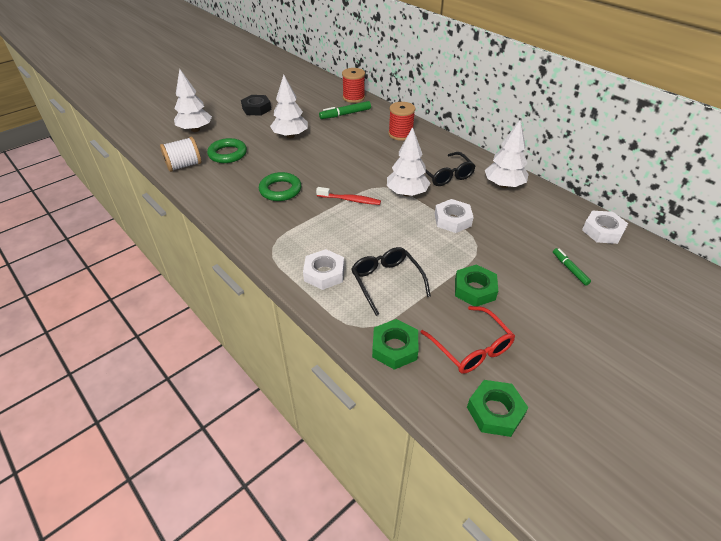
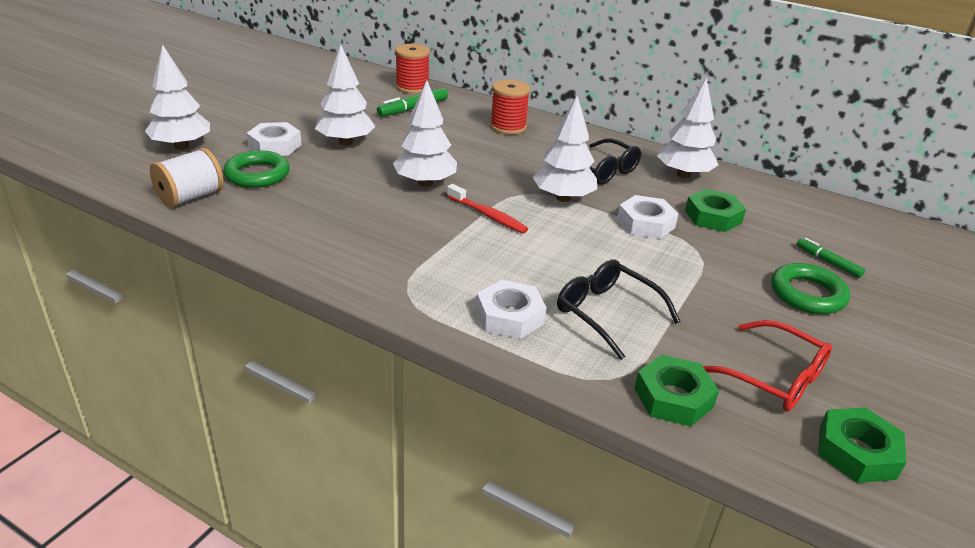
camera: 20 degrees left, 10 degrees down
(256, 109) = (270, 111): black nut -> none
(280, 190) = (373, 214): green ring -> green ring (807, 294)
(323, 171) = (425, 183): none -> white tree
(350, 200) = (488, 215): red toothbrush -> red toothbrush turned 45 degrees clockwise
(474, 289) = (730, 304): green nut -> green nut (713, 217)
(602, 231) = (835, 214): white nut -> white nut (275, 146)

